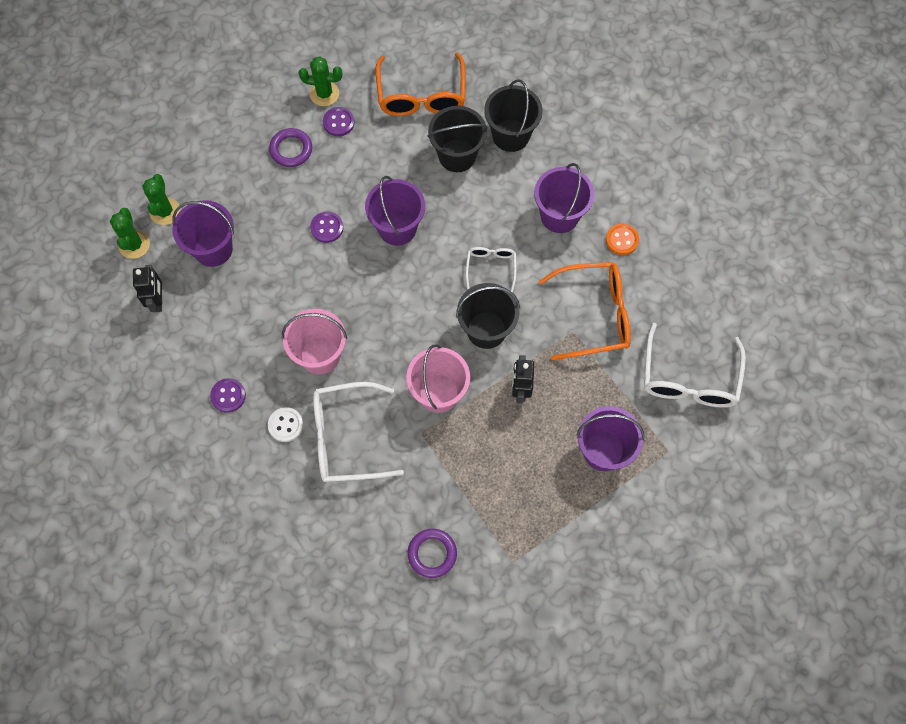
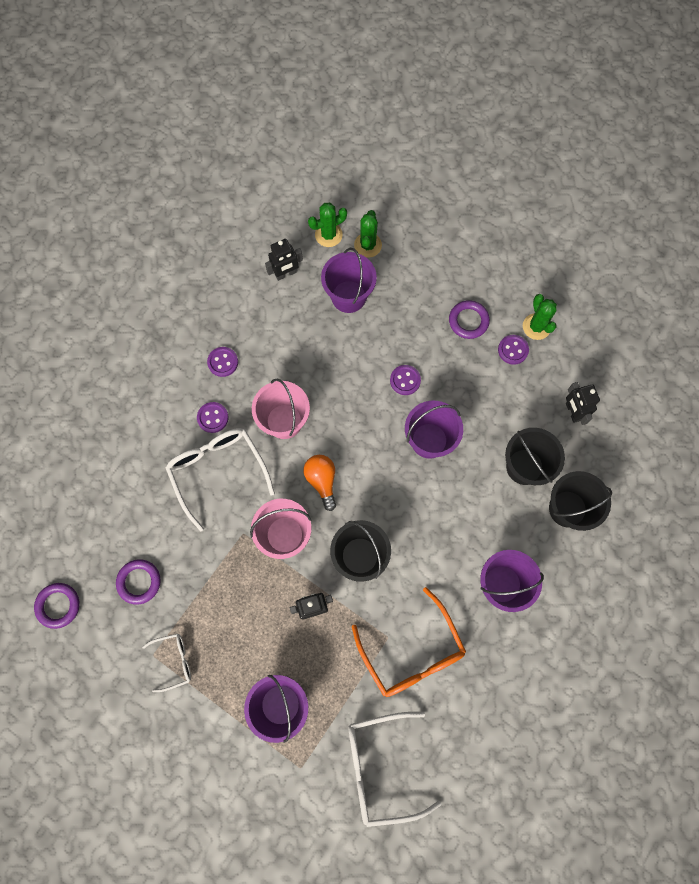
camera: 70 degrees right, 5 degrees up
(165, 211) = (368, 245): green cactus -> green cactus turned 60 degrees counterclockwise
(285, 425) = (213, 418): white button -> purple button
(397, 339) = (322, 481): none -> orange light bulb
(421, 96) = (572, 412): orange glasses -> black robot
(425, 647) = (58, 605): none -> purple ring
(491, 267) = (423, 538): white glasses -> white glasses (174, 661)
(622, 240) = (500, 653): orange button -> none

